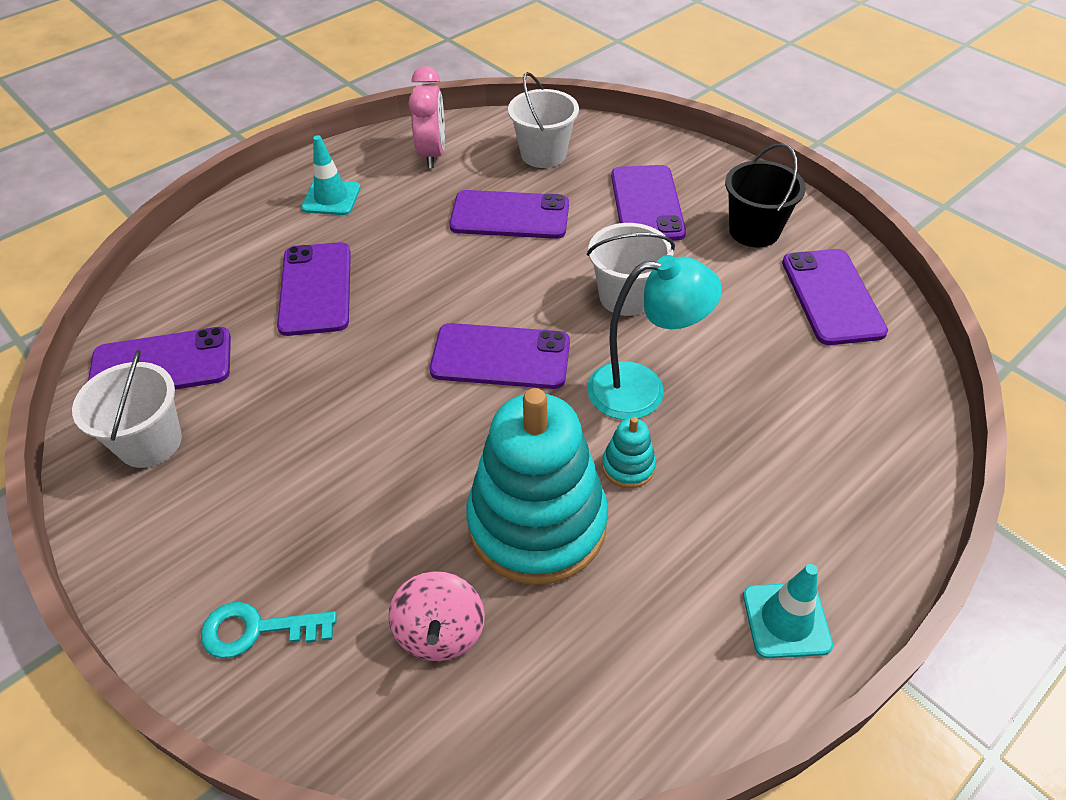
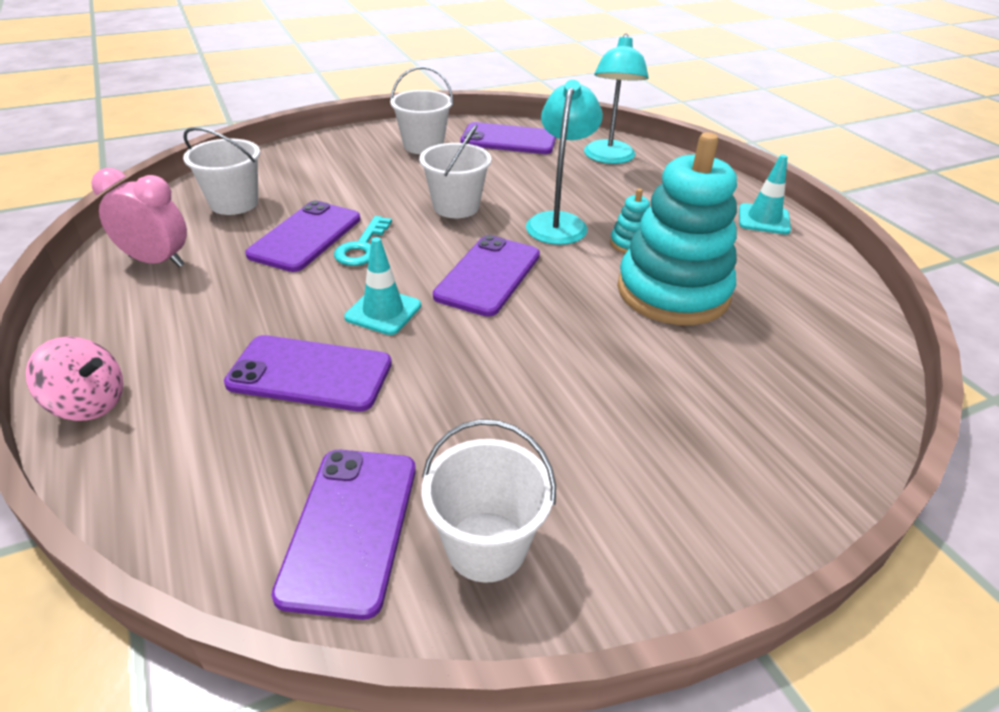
camera: 75 degrees left, 10 degrees down
(257, 630) = (762, 467): turquoise key -> turquoise key (362, 247)
(331, 198) = (155, 341): turquoise traffic cone -> turquoise traffic cone (383, 311)
(440, 632) = (768, 356): pink spinning top -> pink spinning top (89, 403)
(647, 204) = (354, 175): purple phone -> none
(754, 231) = (423, 146): black bucket -> white bucket
(857, 408) = (609, 158): none -> turquoise lamp

